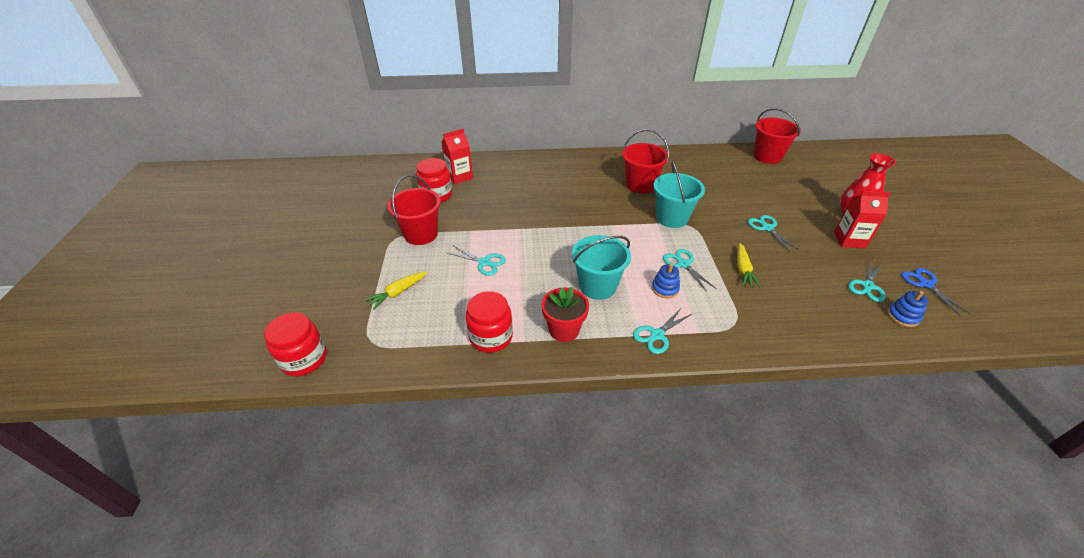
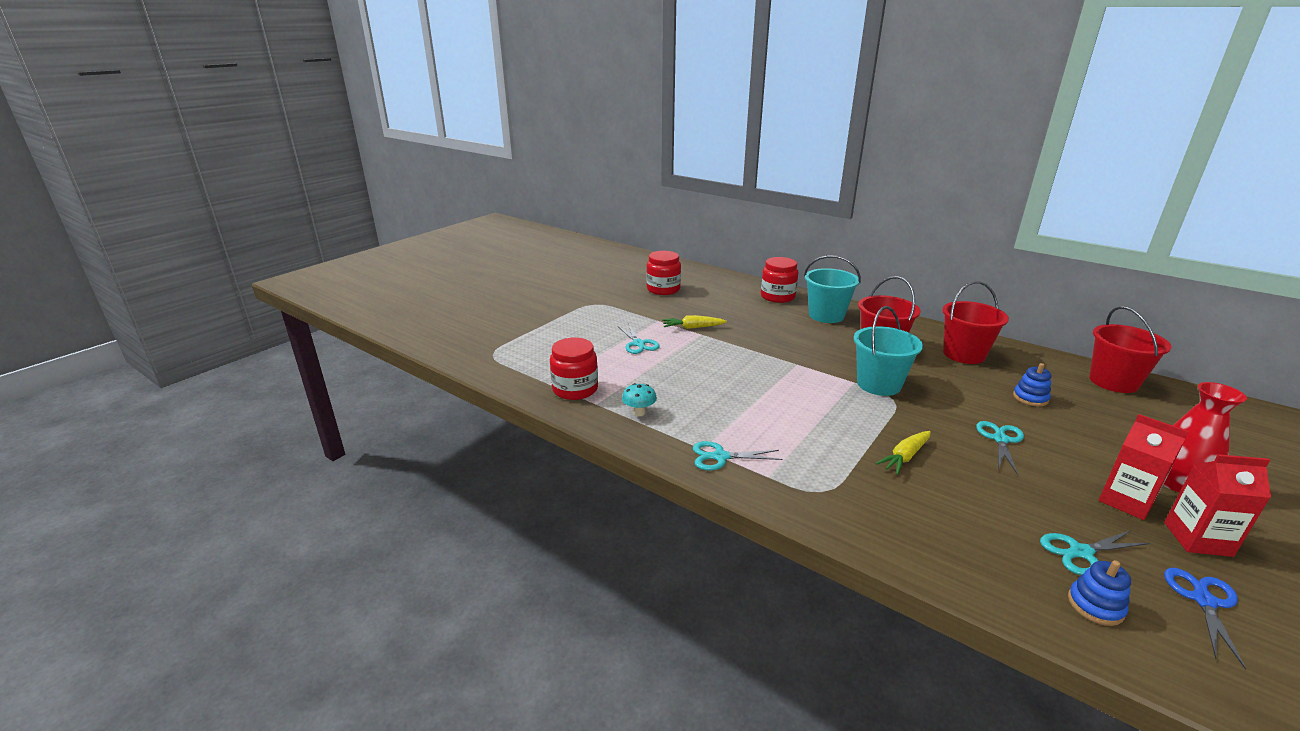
camera: 40 degrees right, 15 degrees down
(304, 359) = (442, 344): red jar -> red jar (777, 296)
(398, 293) = (548, 335): yellow carrot -> yellow carrot (693, 327)
(421, 234) = (615, 308): red bucket -> red bucket (964, 354)
(459, 177) = (700, 284): red carton -> red carton (1197, 539)
(564, 330) = (639, 412): red flower pot -> turquoise mushroom
(597, 286) = (715, 399): turquoise bucket -> turquoise bucket (826, 315)
(665, 288) = (783, 430): blue stacking toy -> blue stacking toy (1030, 398)
(683, 264) = (834, 422): turquoise scissors -> none

